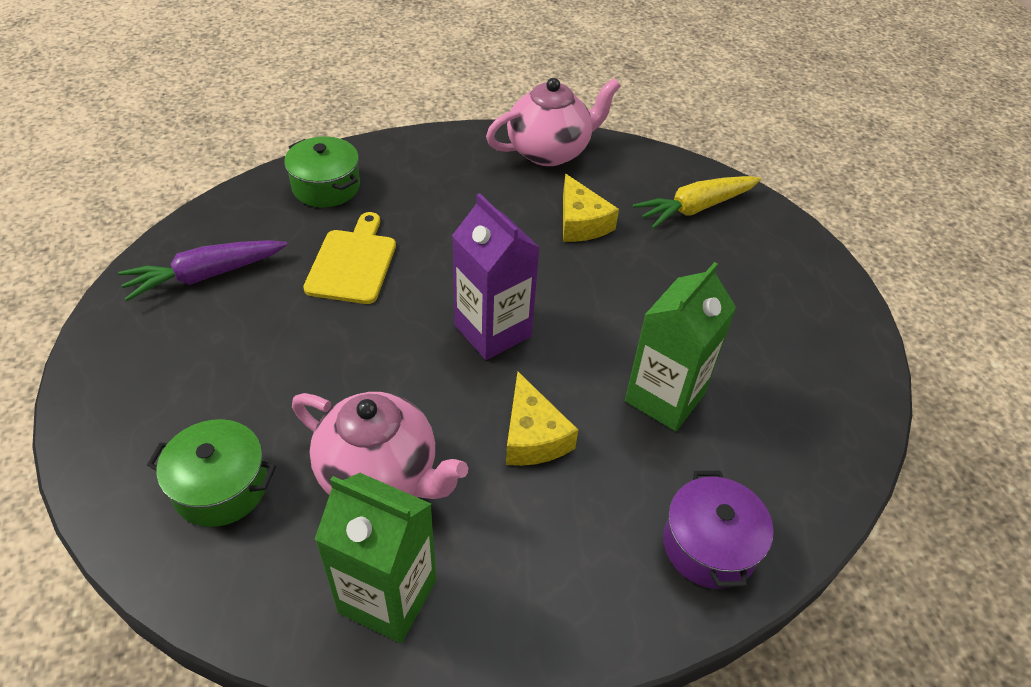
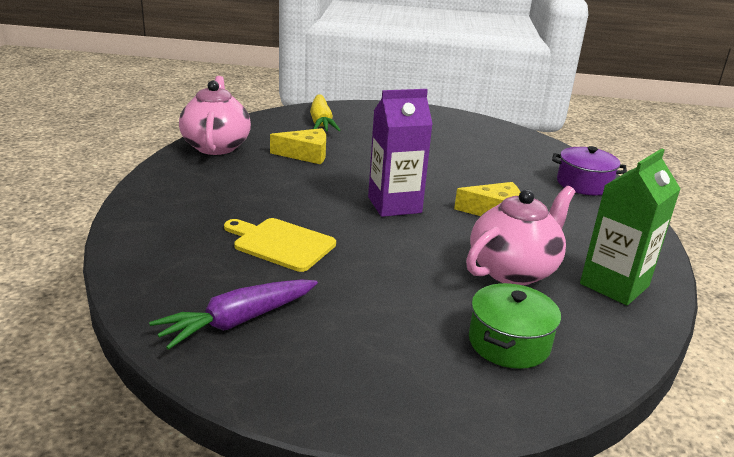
camera: 70 degrees left, 20 degrees down
(206, 275) = (238, 321): purple carrot -> purple carrot turned 60 degrees clockwise
(326, 187) = (163, 239): green pot -> none
(664, 397) = (477, 169): green carton -> none

